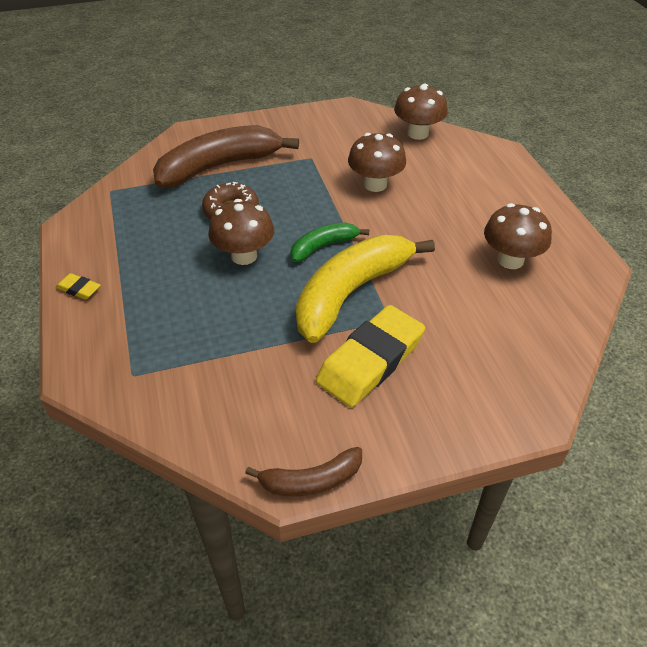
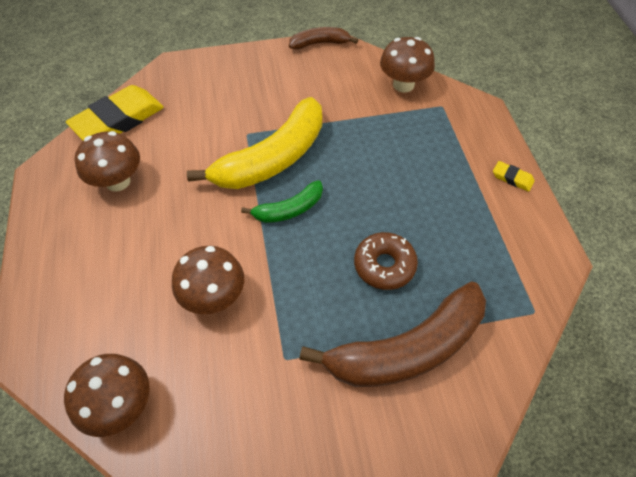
camera: 175 degrees left, 10 degrees up
(244, 256) = (367, 204): brown mushroom -> brown mushroom (403, 85)
(370, 361) = (269, 104): yellow eraser -> yellow eraser (118, 120)

